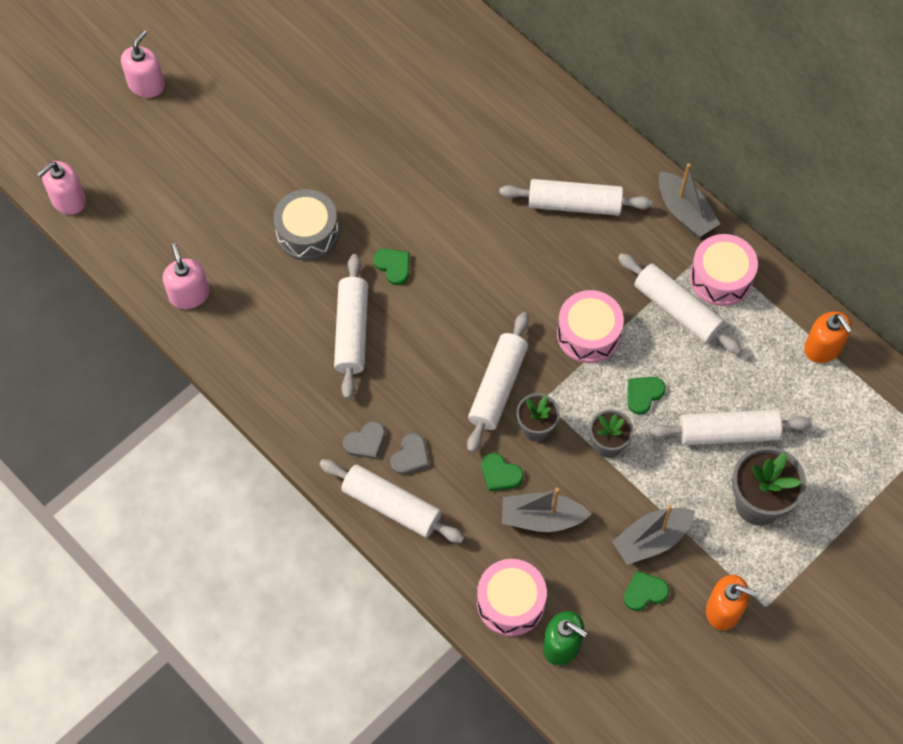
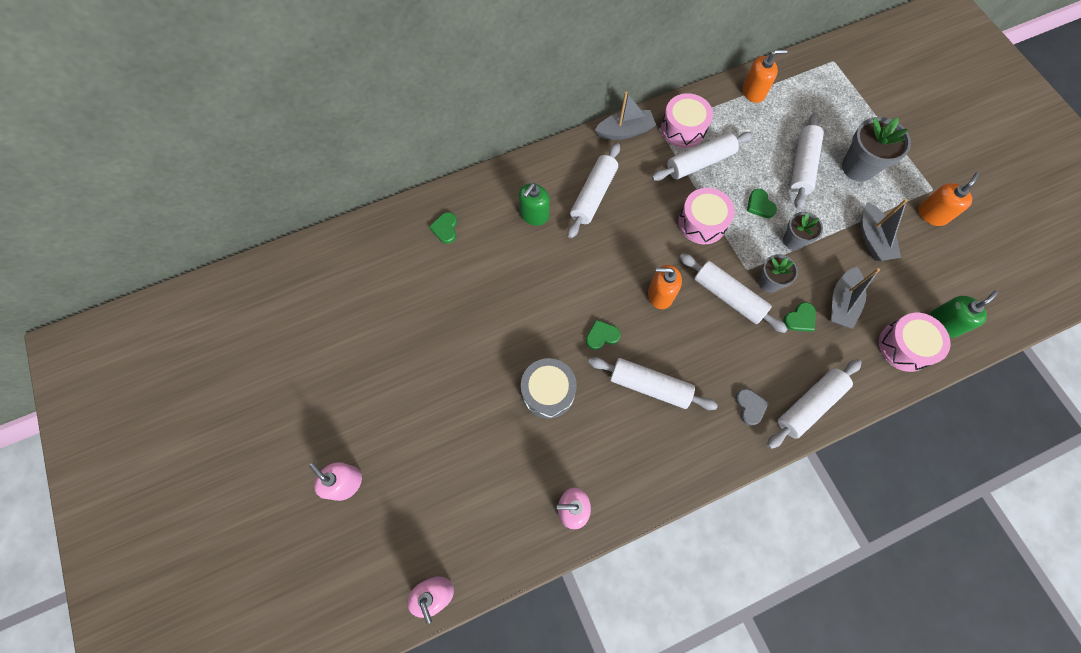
camera: 70 degrees left, 5 degrees up
(410, 456) = (770, 377): grey heart -> none
(470, 313) = (660, 294): none -> orange soap dispenser
(520, 150) = (534, 214): none -> green soap dispenser
(644, 592) = (911, 257): green heart -> green heart (445, 228)

